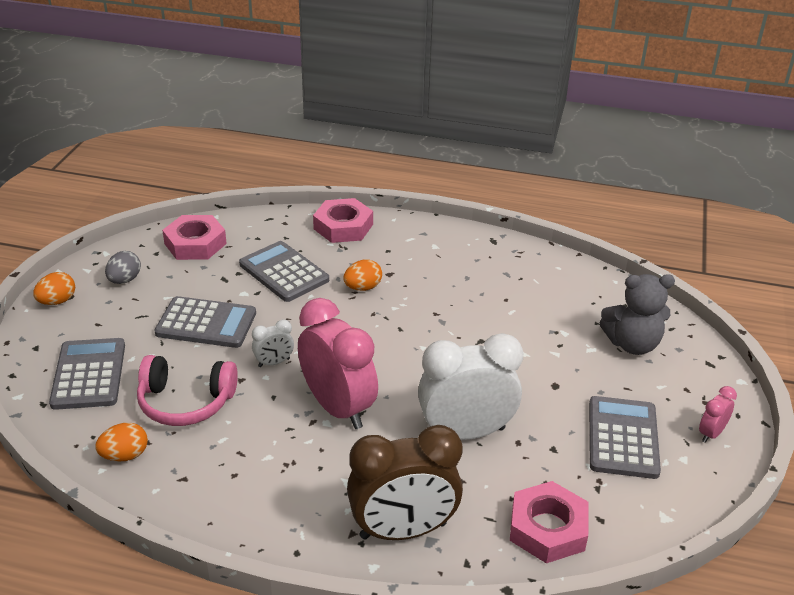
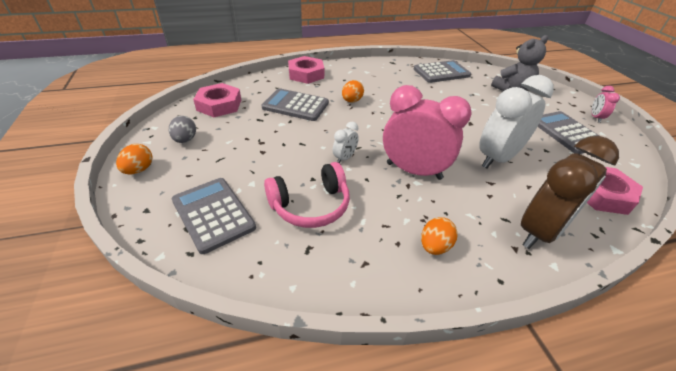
camera: 30 degrees left, 5 degrees up
(125, 455) = (302, 266): orange egg -> orange egg (434, 246)
(206, 323) = (273, 149): grey calculator -> grey calculator (441, 72)

